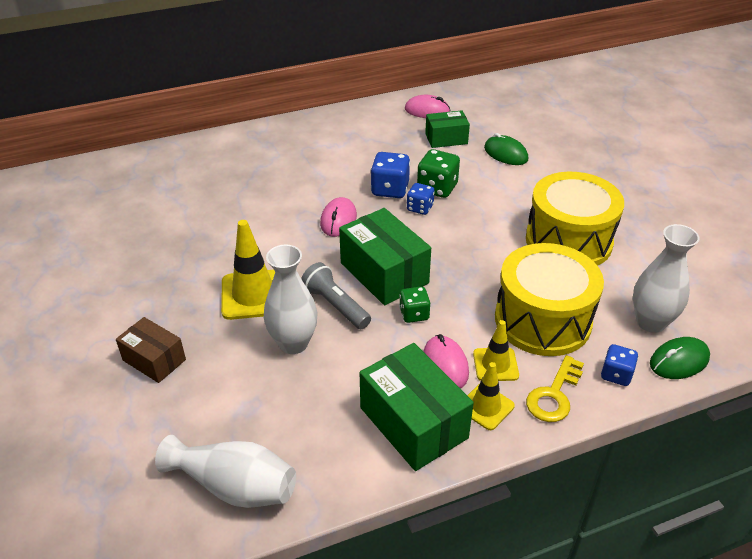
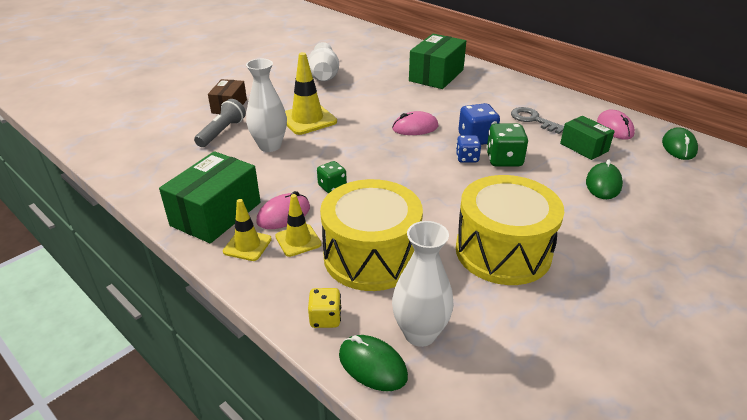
camera: 65 degrees right, 5 degrees down
(234, 486) = (138, 160): white vase -> white vase (323, 75)
(336, 305) = (318, 151): grey flashlight -> grey flashlight (222, 132)
(381, 144) = (533, 120): none -> grey key
(384, 273) = (369, 162): green box -> green box (436, 75)
(476, 96) = (679, 147): none -> green mouse
(554, 395) = (278, 281): yellow key -> none
(616, 375) = (325, 318): blue dice -> yellow dice

